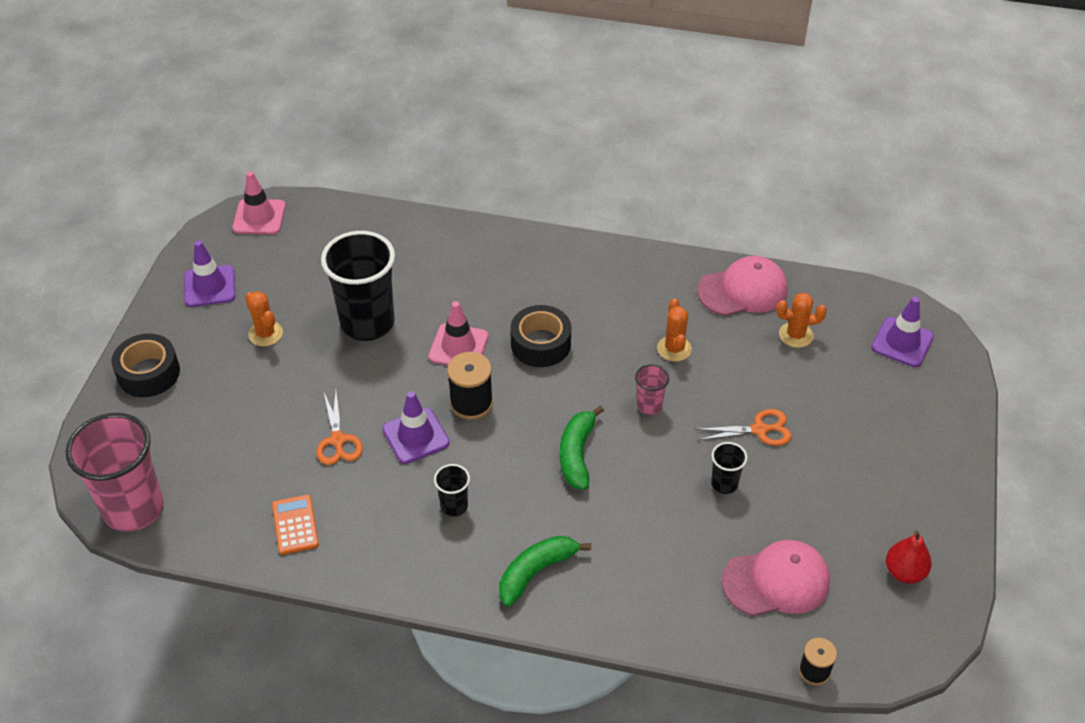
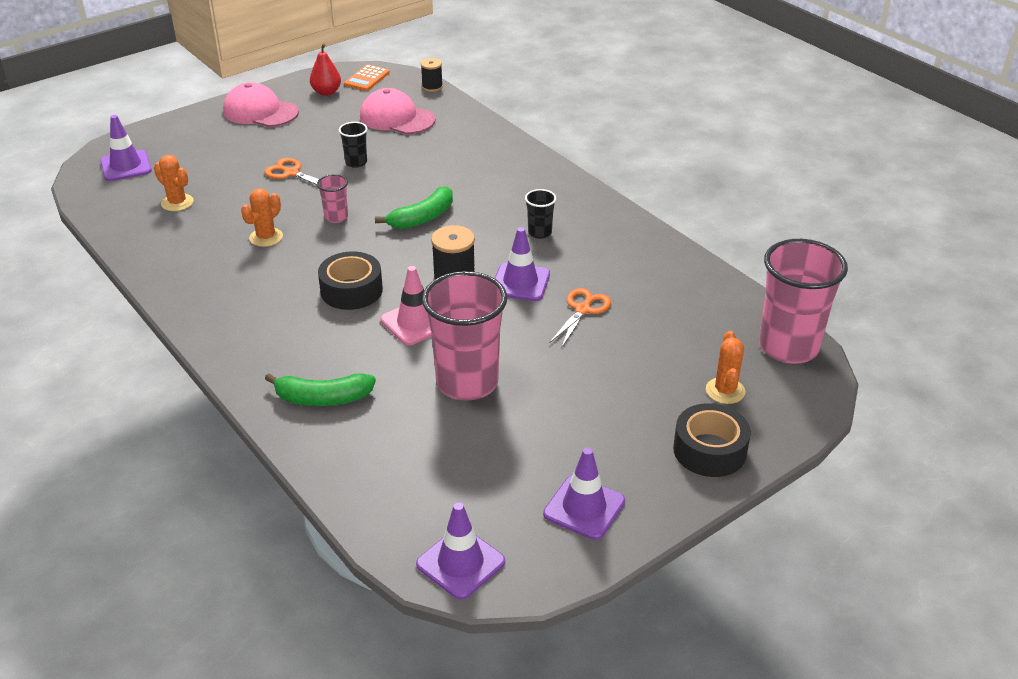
camera: 140 degrees left, 10 degrees down
(259, 217) = (460, 563): pink traffic cone -> purple traffic cone
(265, 334) = (568, 425): orange cactus -> orange cactus (725, 391)
(295, 525) = (664, 276): orange calculator -> orange calculator (367, 78)
(367, 323) = (467, 382): black cup -> pink cup
(536, 572) = (526, 181): green banana -> green banana (323, 398)
(743, 290) = (157, 244): pink cap -> pink cap (260, 111)

